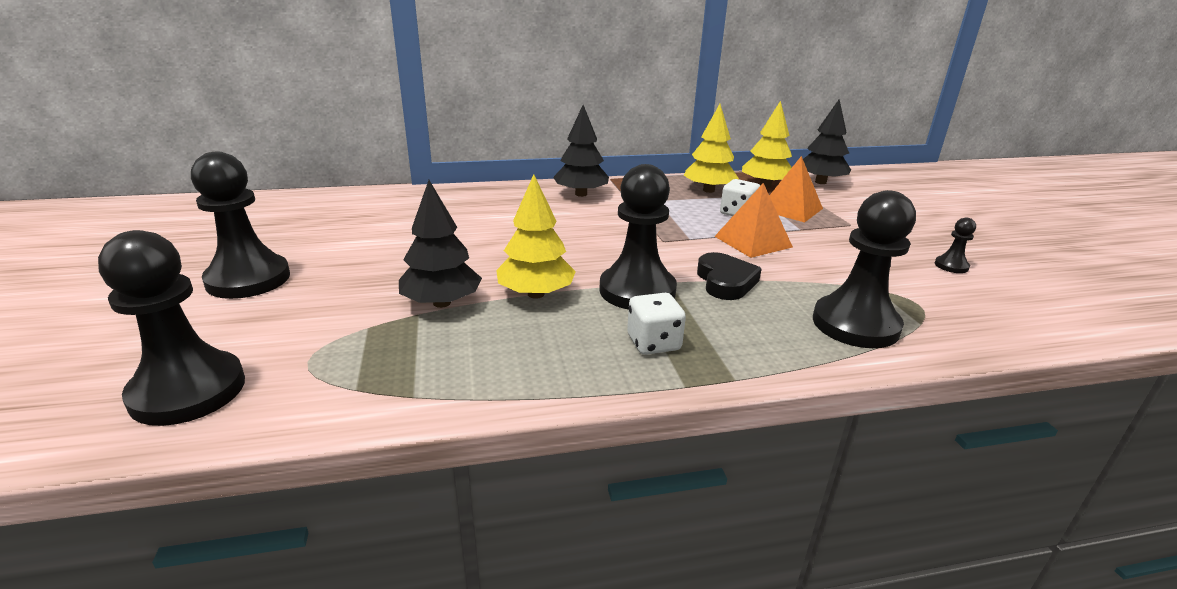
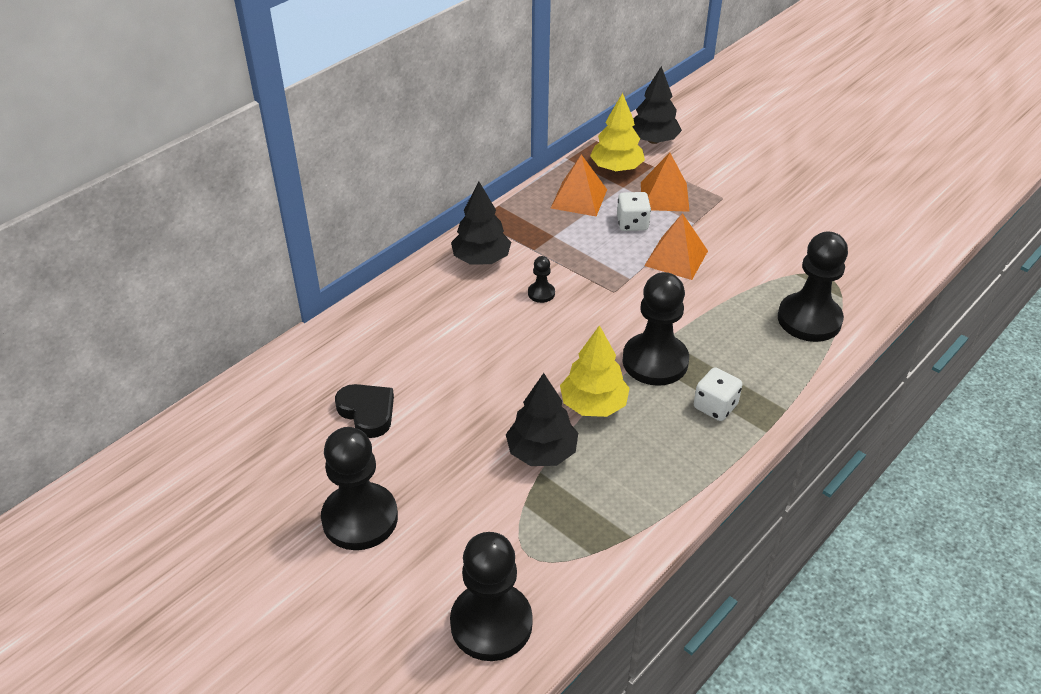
camera: 35 degrees left, 15 degrees up
(708, 190) = (579, 198): yellow tree -> orange pyramid
(725, 281) = (700, 318): black heart -> black heart (367, 412)
(951, 266) = (819, 220): black pawn -> black pawn (541, 293)

